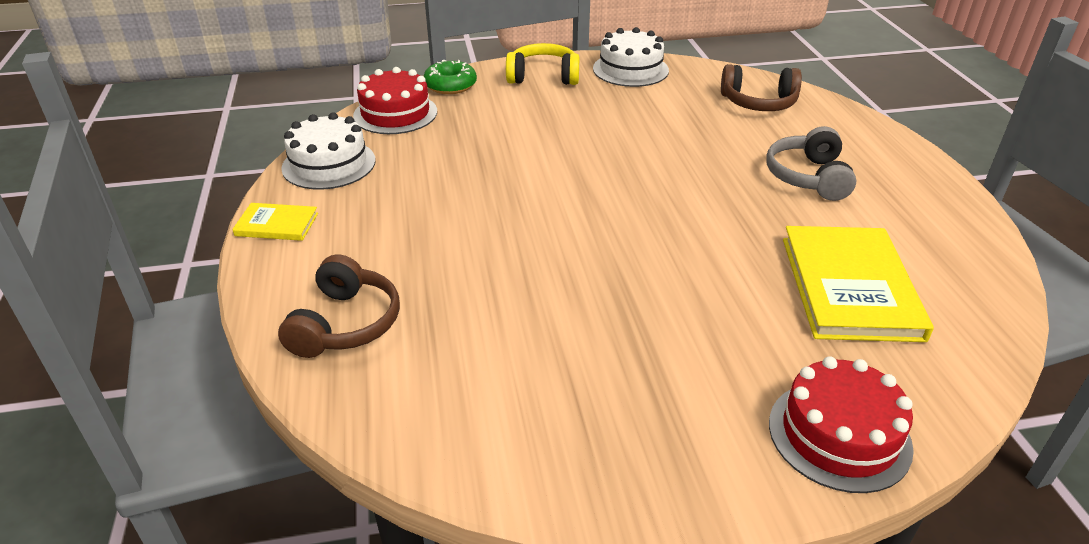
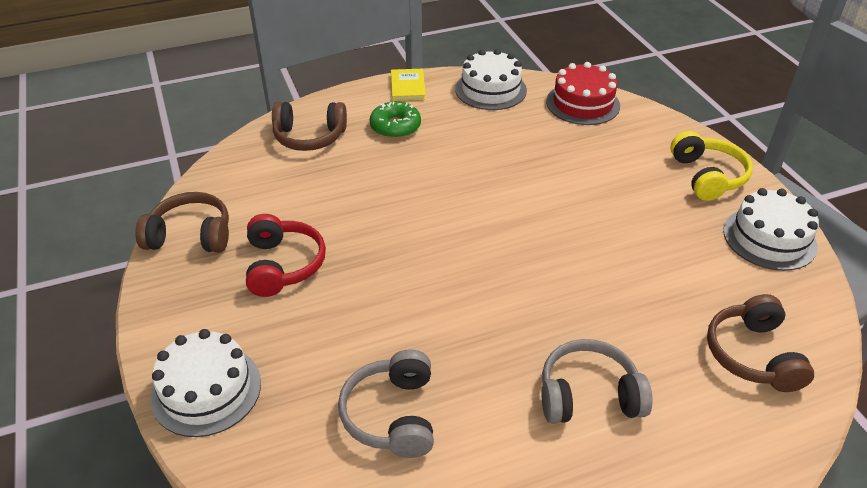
camera: 80 degrees right, 5 degrees up
(450, 85) = (651, 123): green donut -> green donut (395, 127)
(540, 462) = (190, 235): none -> brown headphones
(622, 359) = (283, 265): none -> red headphones
(839, 435) = (206, 390): red cake -> white cake
(849, 287) = (392, 415): yellow book -> grey headphones

